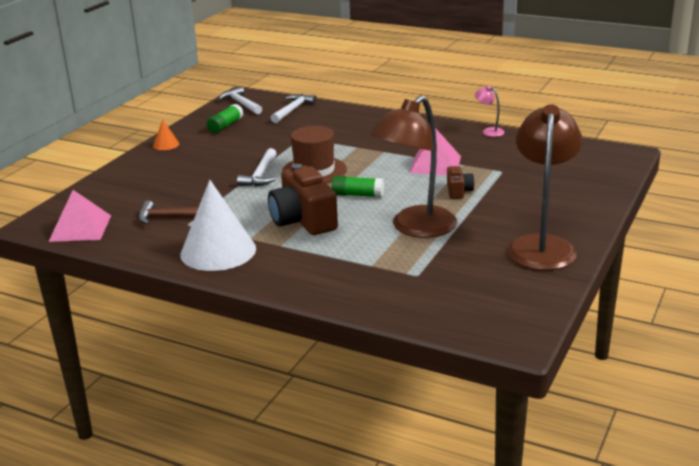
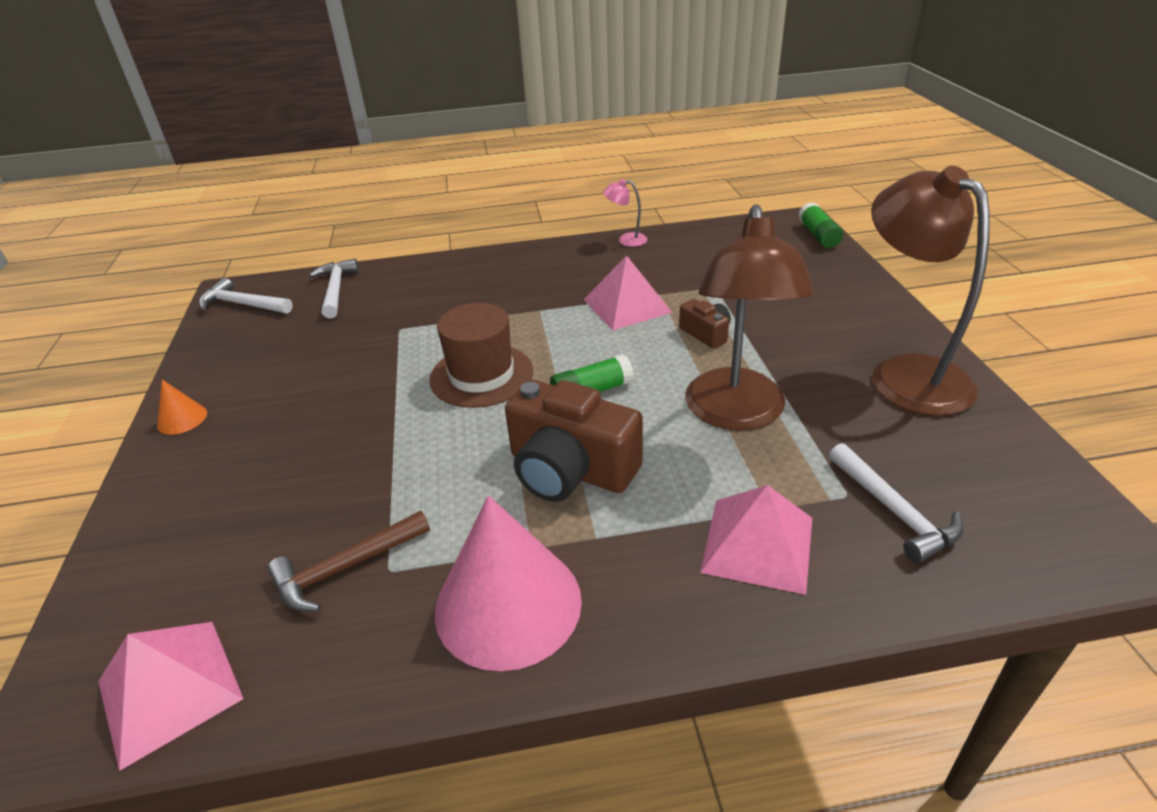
camera: 35 degrees left, 10 degrees up
(218, 251) = (508, 604): white cone -> pink cone
(225, 126) = (256, 349): green glue stick -> green glue stick (818, 235)
(261, 175) = (408, 414): white hammer -> white hammer (894, 511)
(346, 274) = (758, 544): none -> pink pyramid

